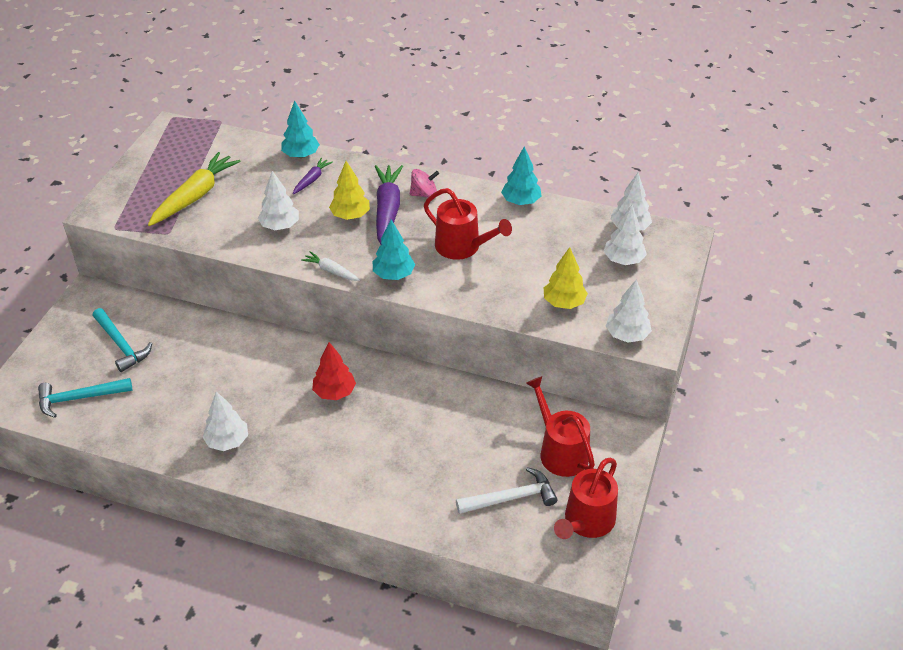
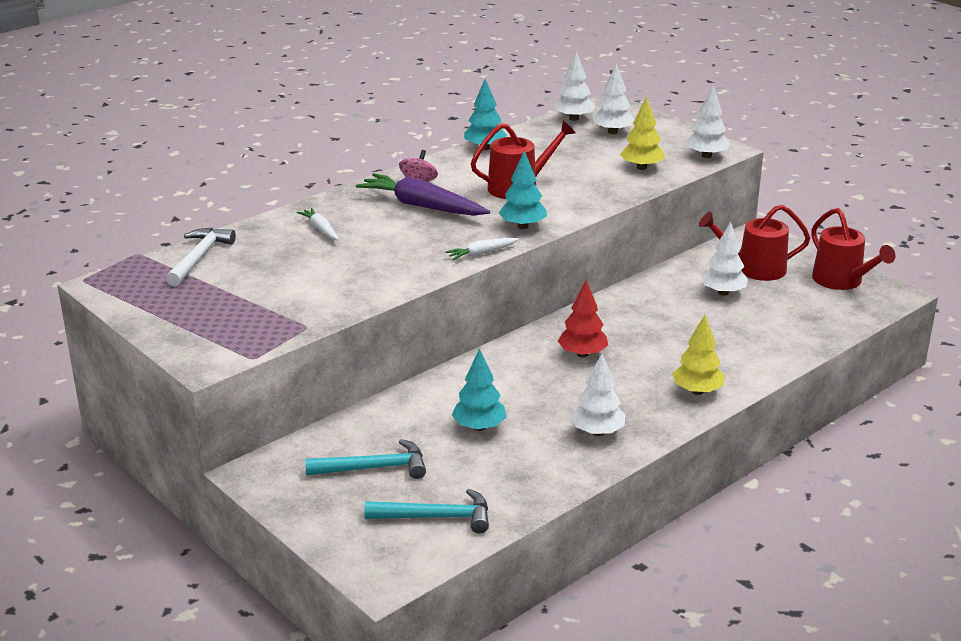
camera: 60 degrees left, 15 degrees down
(79, 398) = (436, 517): turquoise hammer -> turquoise hammer turned 105 degrees counterclockwise
(195, 196) = (260, 297): yellow carrot -> none
(280, 226) = (377, 263): white tree -> white tree (723, 292)
(301, 155) = (269, 225): turquoise tree -> turquoise tree (479, 427)
(312, 180) = (320, 229): purple carrot -> white carrot
(350, 216) = (406, 224): yellow tree -> yellow tree (697, 391)
(511, 498) = (791, 305): white hammer -> white hammer (199, 257)

